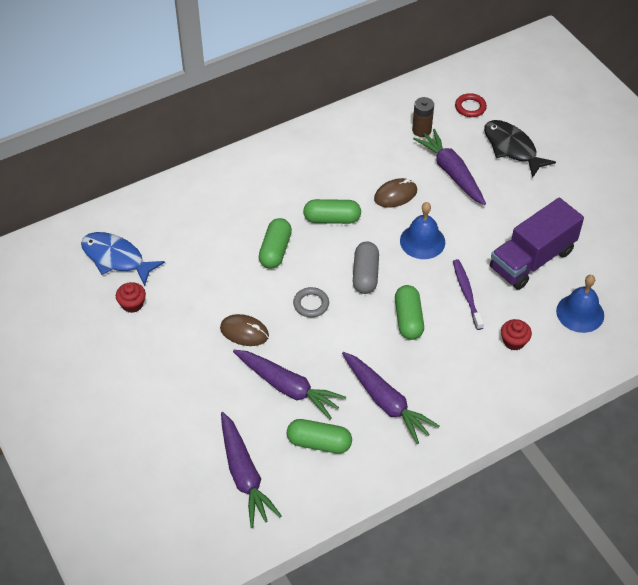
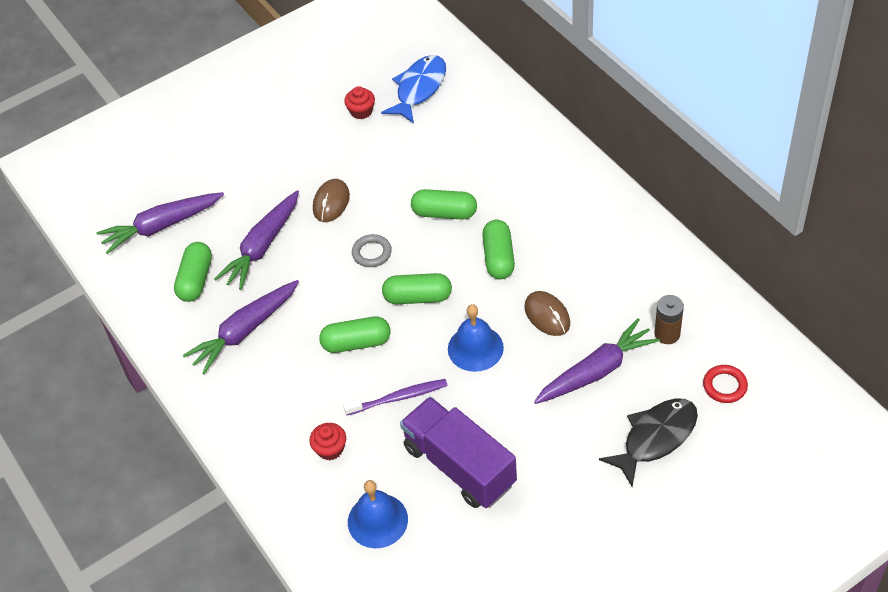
camera: 90 degrees right, 0 degrees up
(365, 275) = (418, 297): grey capsule -> green capsule

